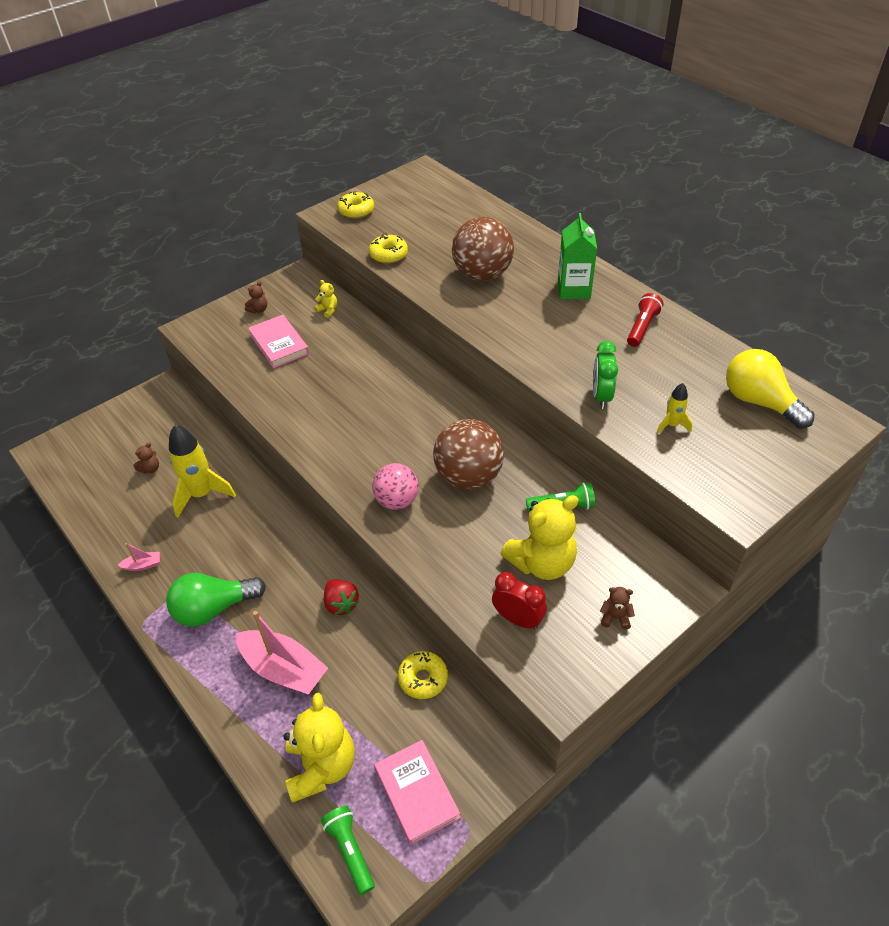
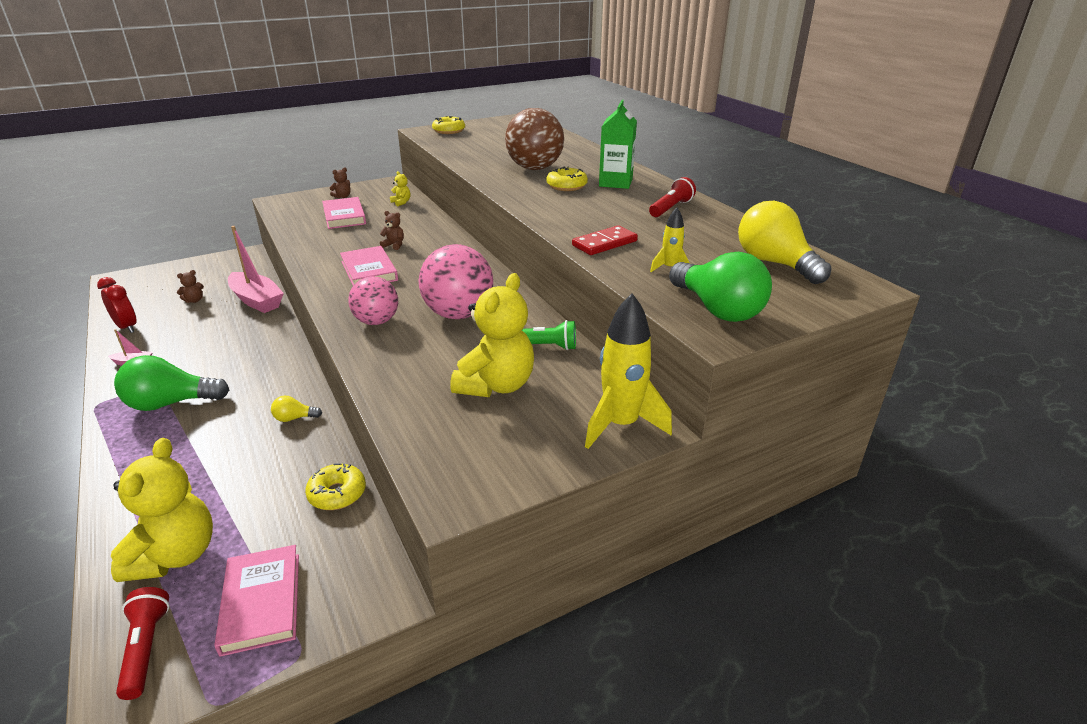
camera: 10 degrees right, 15 degrees down
(202, 494) = (225, 322): yellow rocket -> yellow rocket (621, 425)
(283, 669) = (200, 461): pink boat -> pink boat (257, 300)
(341, 604) = (294, 418): red strawberry -> yellow light bulb
(350, 851) = (146, 648): green flashlight -> red flashlight
(352, 429) = (369, 271): none -> pink book
(388, 255) = (458, 152): yellow donut -> yellow donut (566, 186)
(468, 477) = (458, 314): brown ball -> pink ball
(518, 619) = (442, 426): red clock -> red clock (127, 327)
(542, 563) = (496, 385): yellow teddy bear -> yellow teddy bear turned 45 degrees counterclockwise
(601, 396) = (604, 243): green clock -> red domino
(615, 617) = (554, 441): brown teddy bear -> brown teddy bear (394, 245)
(729, 477) = (717, 309): none -> green light bulb

